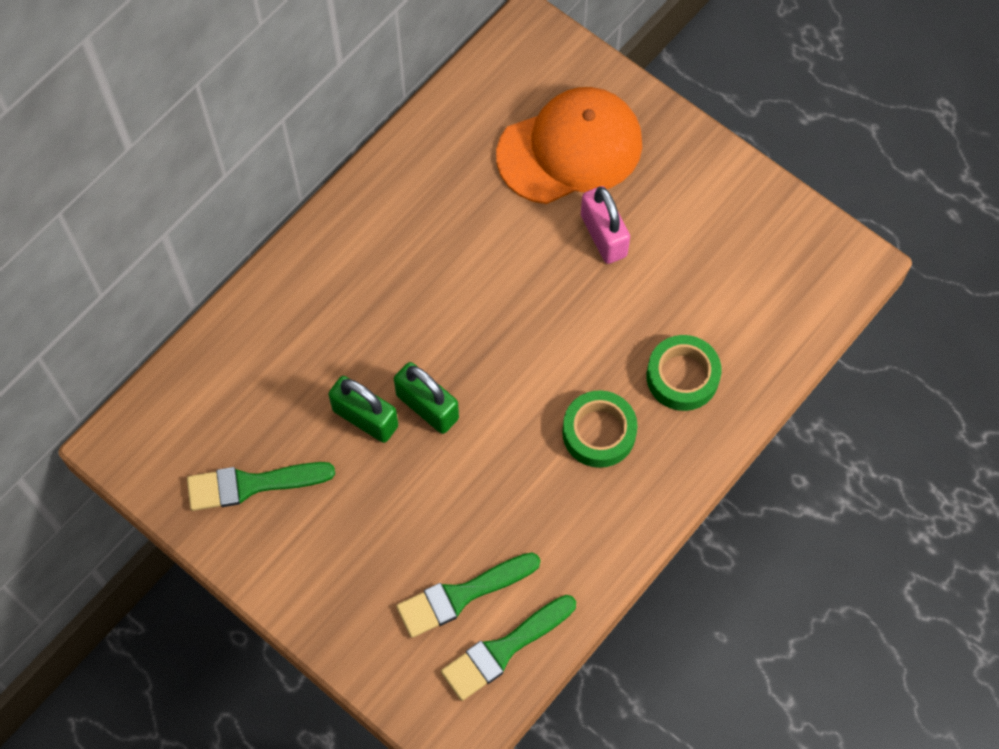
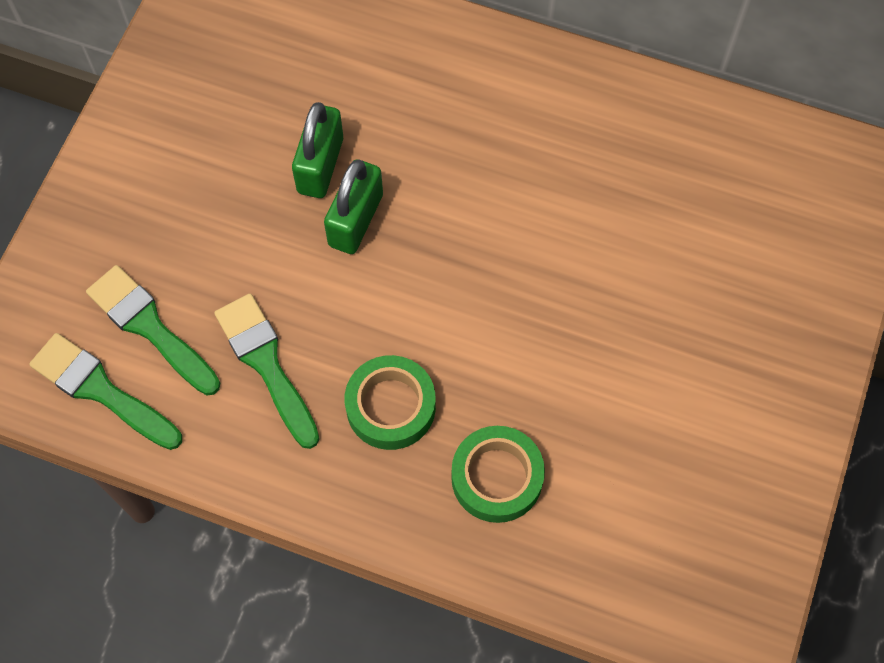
camera: 70 degrees right, 0 degrees up
(251, 485) = (209, 88): green brush -> green brush (266, 364)
(570, 149) = (738, 260): orange cap -> none
(603, 236) = (642, 332): pink padlock -> none

